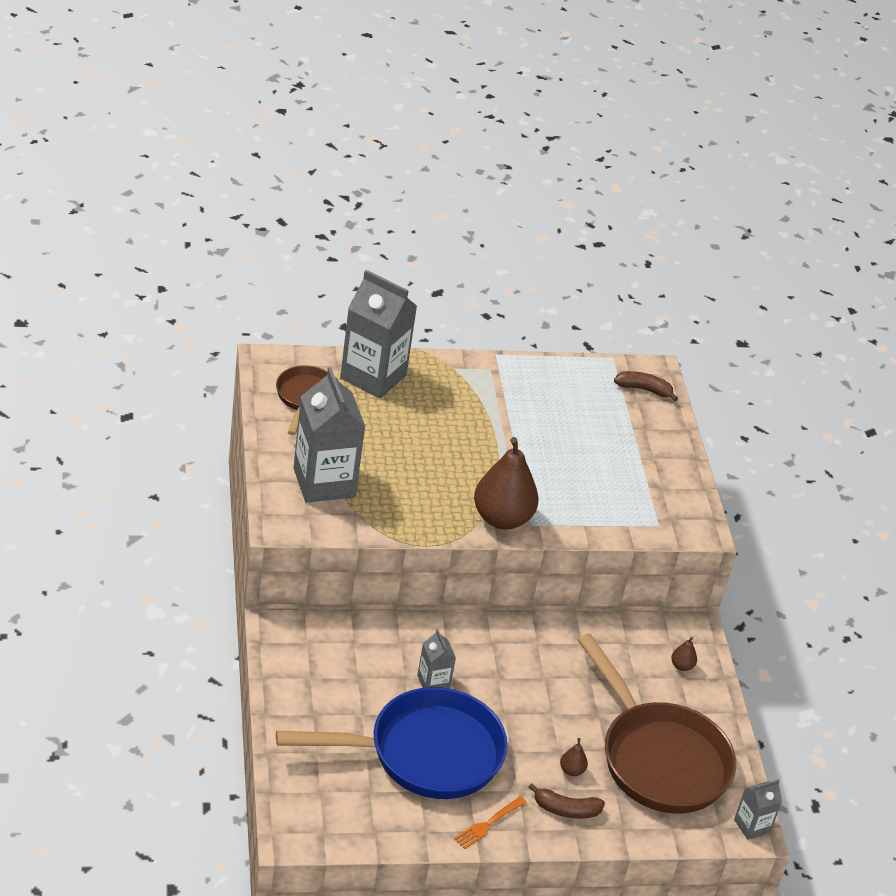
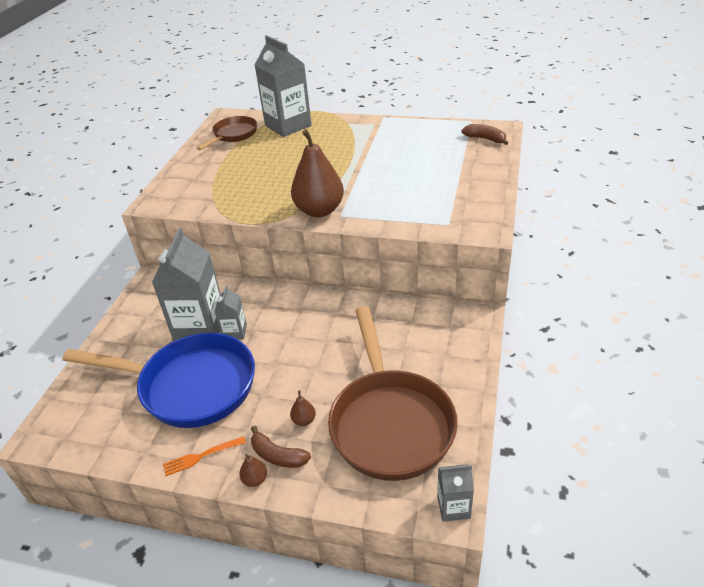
camera: 30 degrees right, 0 degrees up
(324, 482) = (205, 180): grey carton -> grey carton (200, 328)
(681, 666) = (450, 345): brown pear -> brown pear (255, 479)

